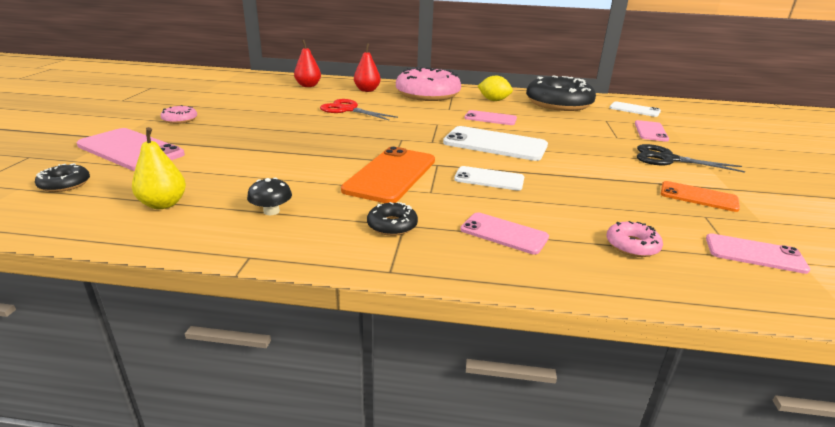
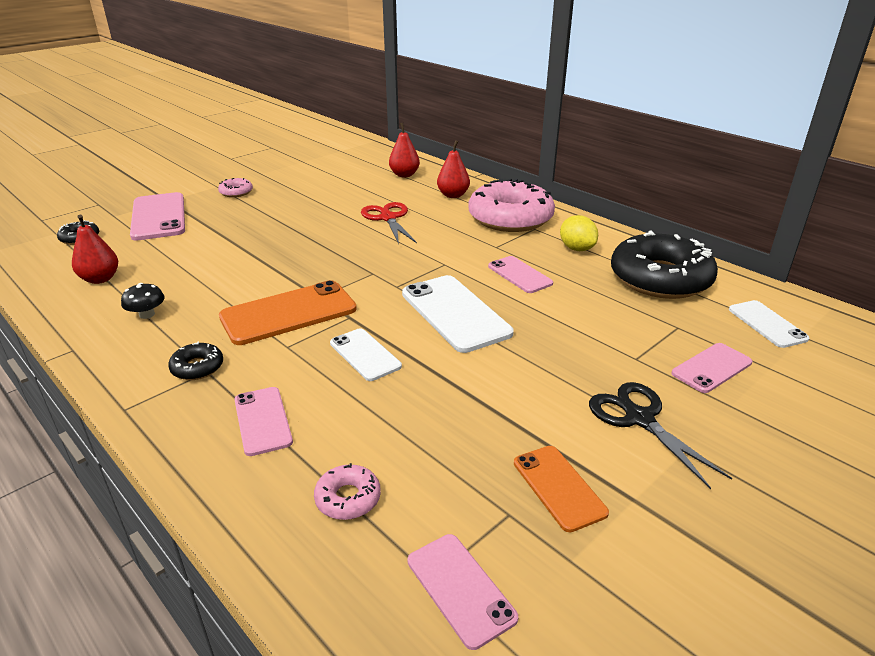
camera: 40 degrees right, 5 degrees up
(163, 204) = (100, 279): yellow pear -> red pear

